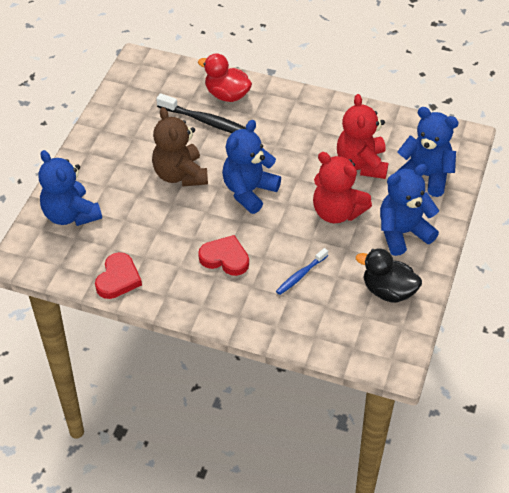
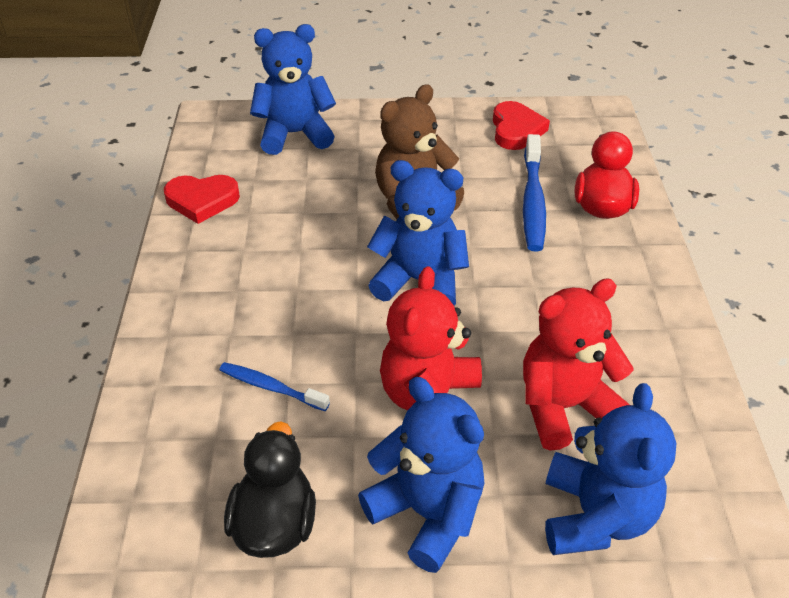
camera: 70 degrees right, 5 degrees down
(71, 215) = (295, 134): blue teddy bear -> blue teddy bear turned 45 degrees clockwise
(206, 121) = (533, 201): black toothbrush -> blue toothbrush
(225, 258) = (274, 290): red heart -> red heart (516, 130)

